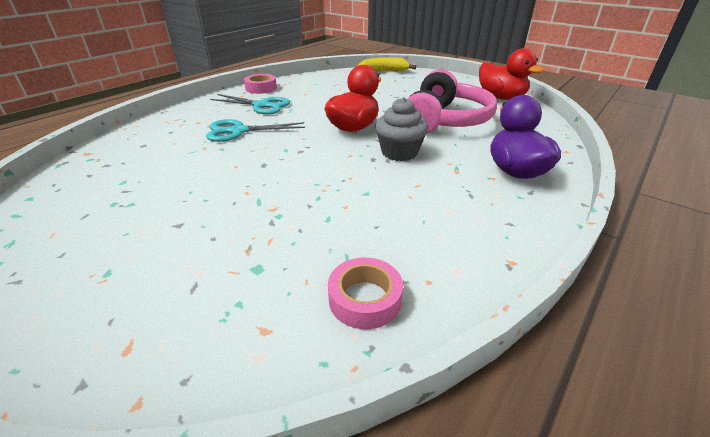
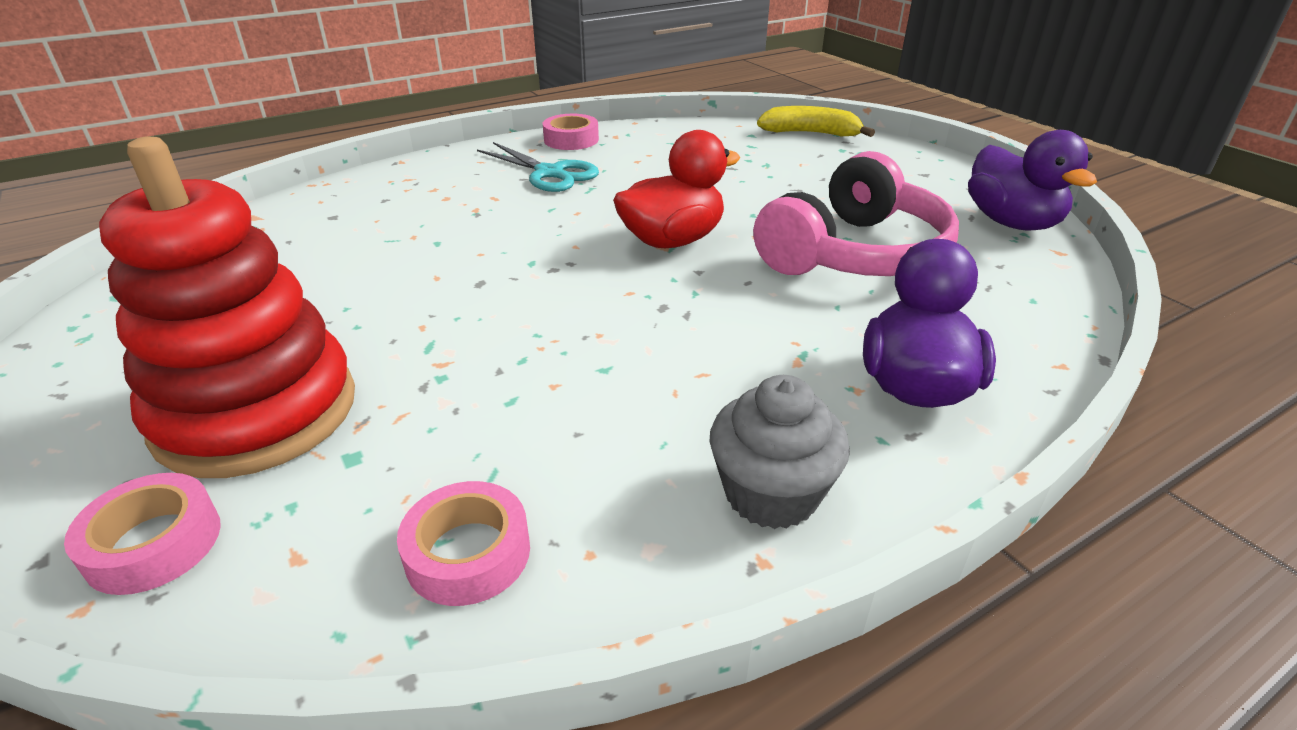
camera: 20 degrees right, 0 degrees up
(160, 350) = (154, 543): none -> pink tape
(175, 259) = (256, 412): none -> red stacking toy
(239, 131) = (483, 215): turquoise scissors -> none
(399, 152) = (718, 304): grey cupcake -> grey cupcake (771, 494)
(501, 98) = (1011, 222): red duck -> purple duck

